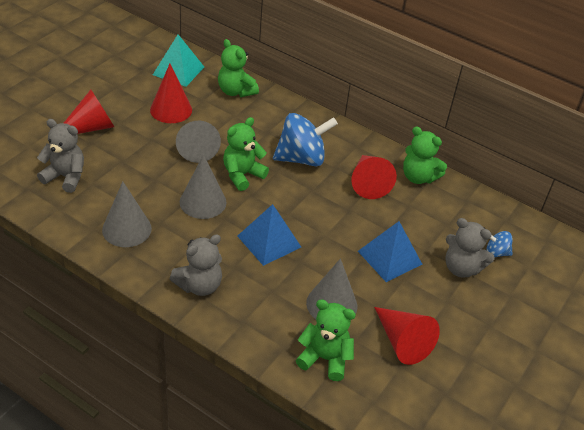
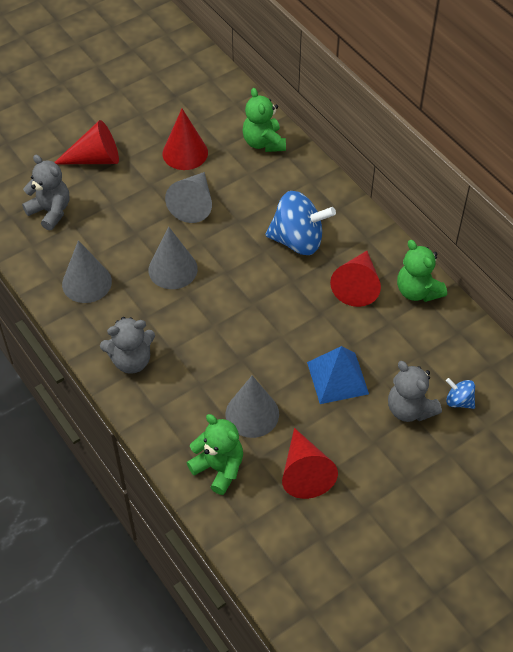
camera: 25 degrees right, 10 degrees up
(178, 70) = (212, 105): turquoise pyramid -> none
(242, 175) = (226, 247): green teddy bear -> none
(269, 241) = (220, 329): blue pyramid -> none

